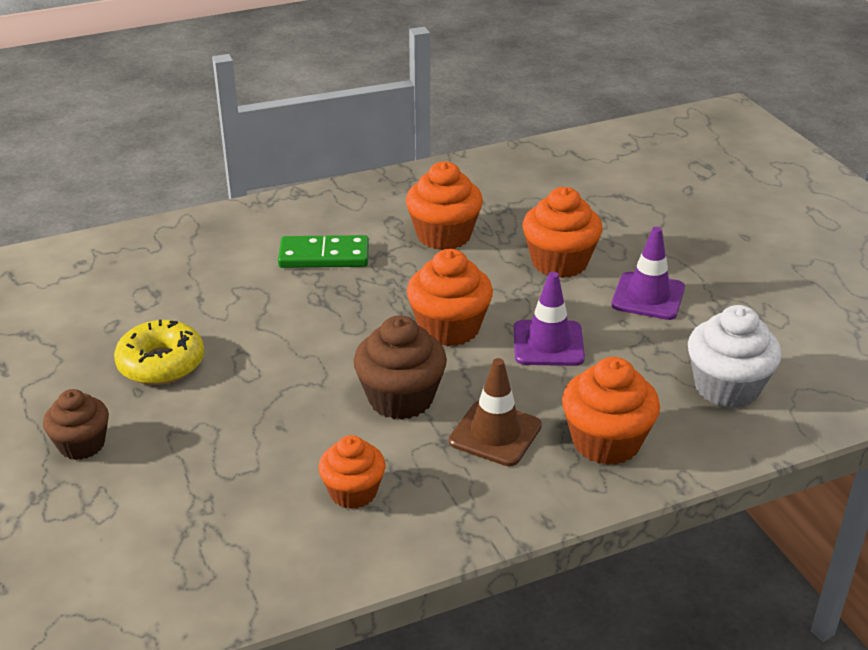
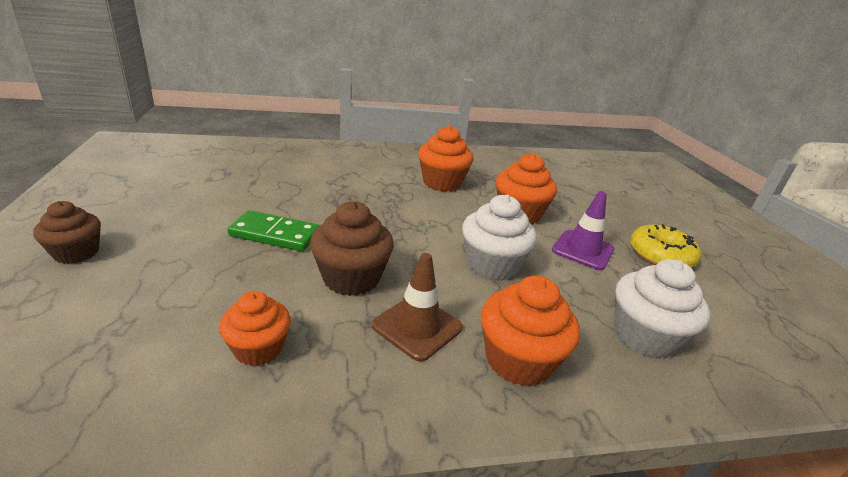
camera: 10 degrees right, 5 degrees down
(161, 363) = (190, 213): yellow donut -> yellow donut (660, 255)
(324, 256) = (354, 177): green domino -> green domino (275, 234)
(449, 328) = (417, 237): orange cupcake -> none
(548, 343) = (492, 265): purple traffic cone -> white cupcake

